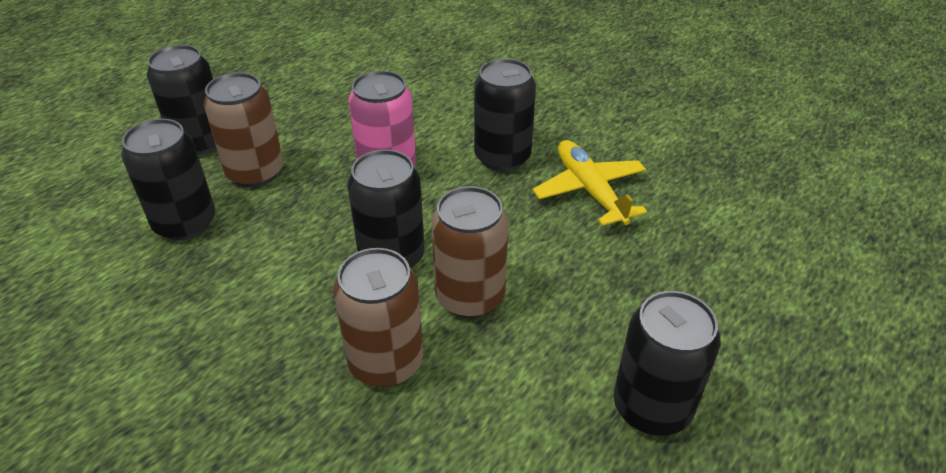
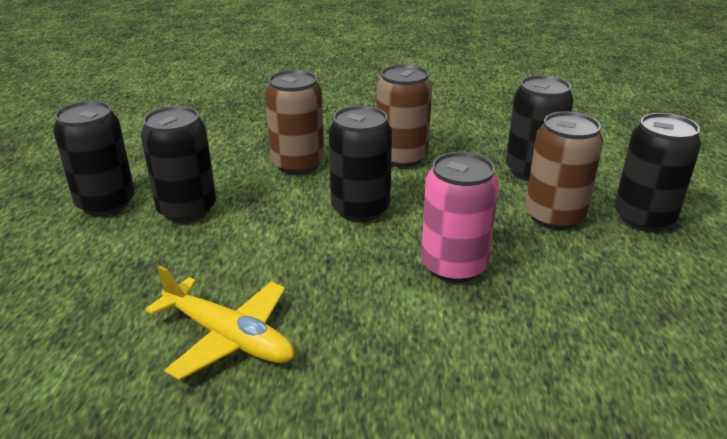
camera: 145 degrees right, 10 degrees down
(470, 296) = (275, 210): brown can -> brown can (401, 157)
(502, 157) = (358, 333): black can -> black can (187, 209)

